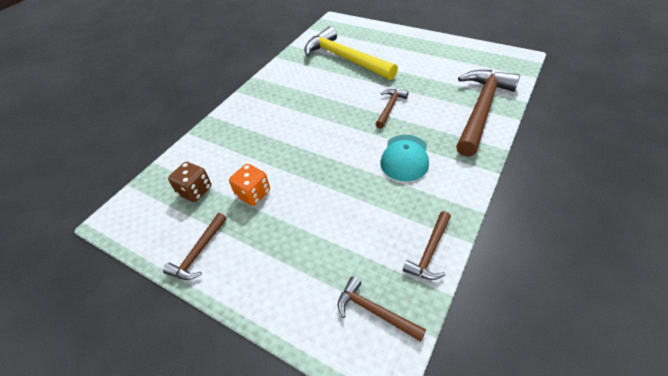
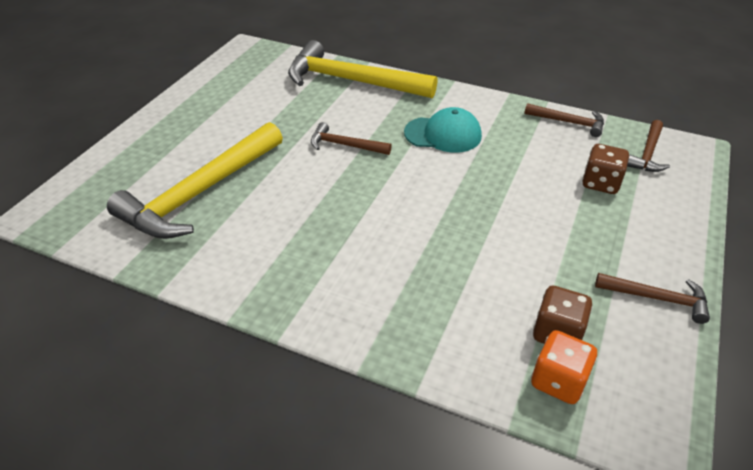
camera: 100 degrees left, 5 degrees down
(253, 194) = (540, 261): orange dice -> orange dice (558, 381)
(330, 253) = (600, 183): none -> brown dice
(481, 109) = (351, 81): brown hammer -> yellow hammer

